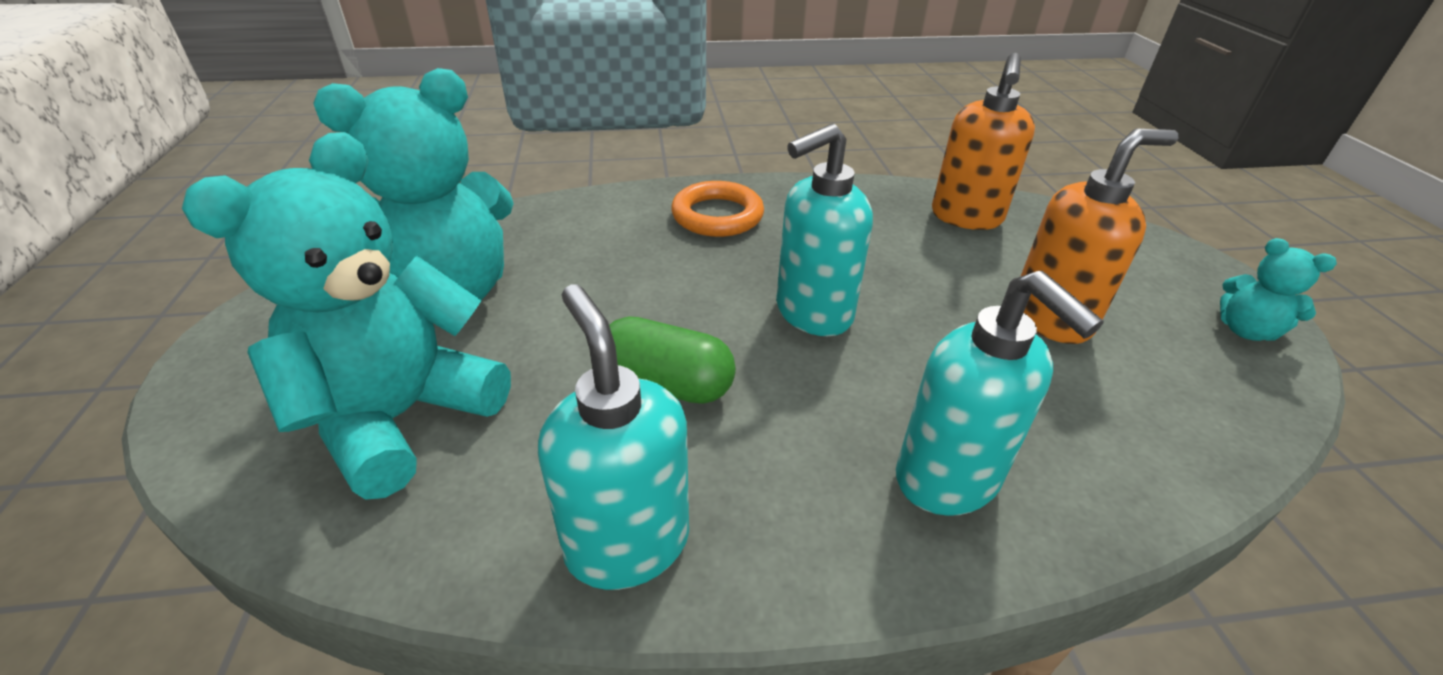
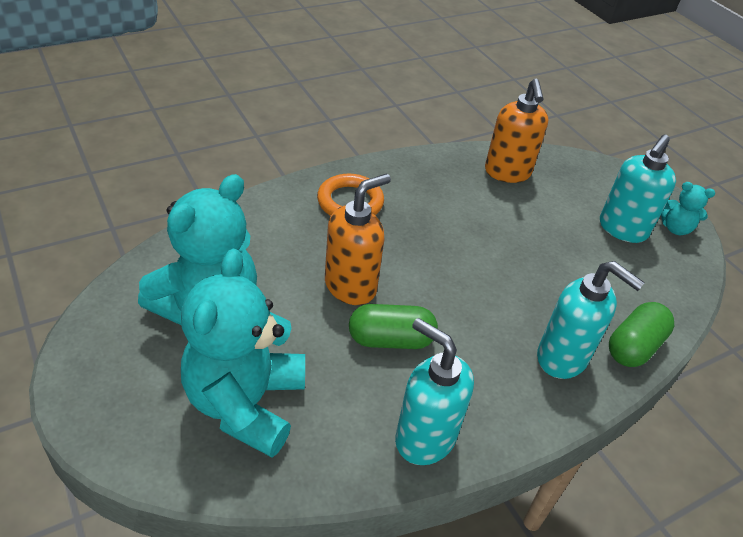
camera: 25 degrees left, 5 degrees up
(812, 313) = (449, 269): turquoise soap dispenser -> turquoise soap dispenser (622, 229)
(1051, 319) = (579, 243): orange soap dispenser -> orange soap dispenser (351, 286)
(1103, 495) = (634, 346): none -> green capsule

